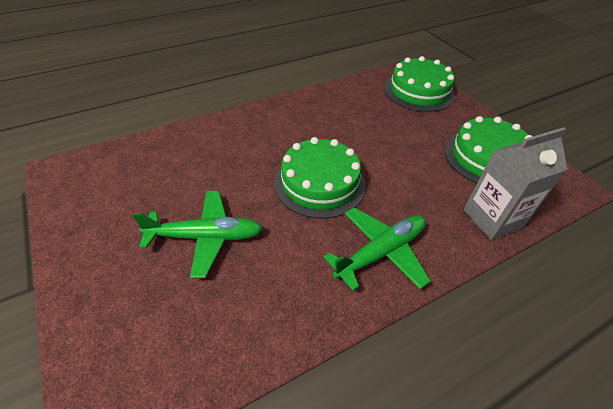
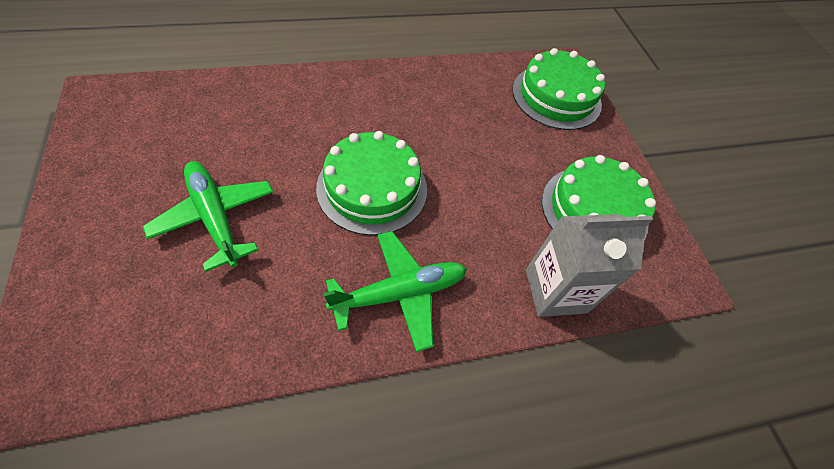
camera: 10 degrees right, 10 degrees up
(205, 237) = (215, 218): green plane -> green plane turned 135 degrees counterclockwise

